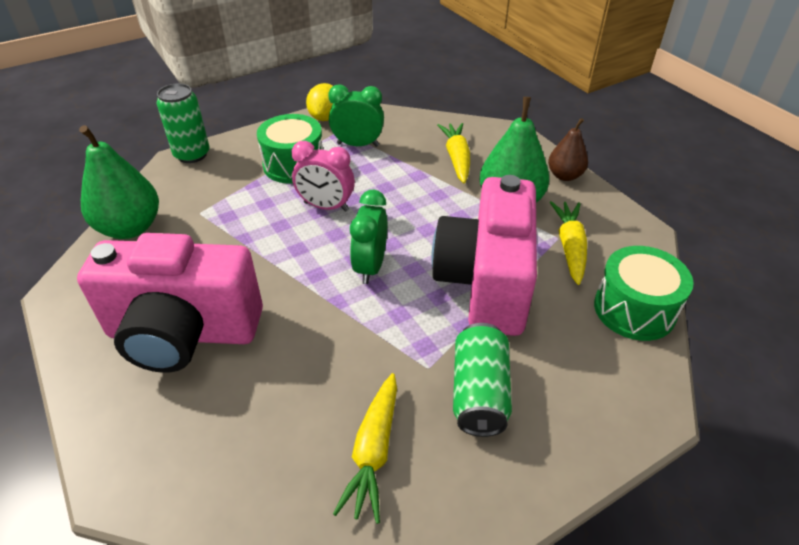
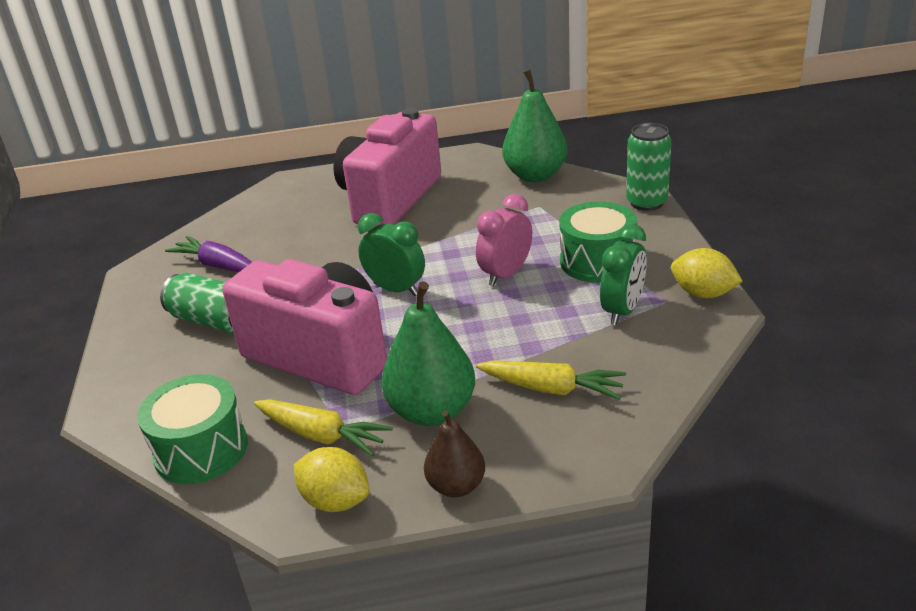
camera: 115 degrees right, 10 degrees down
(373, 451) = (218, 266): yellow carrot -> purple carrot
(616, 219) = (335, 501): none -> yellow lemon

